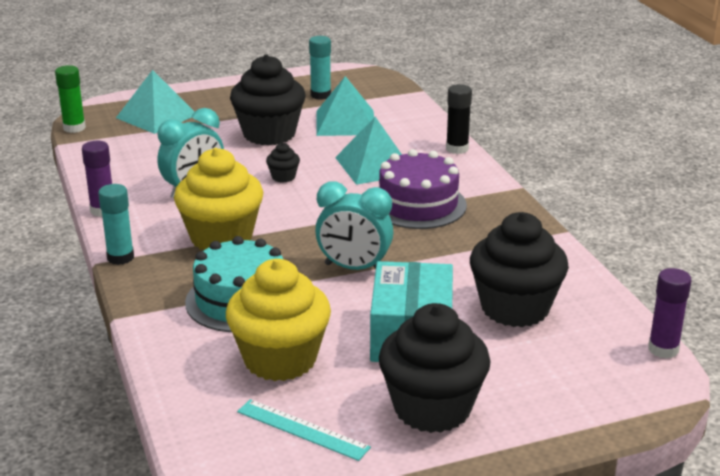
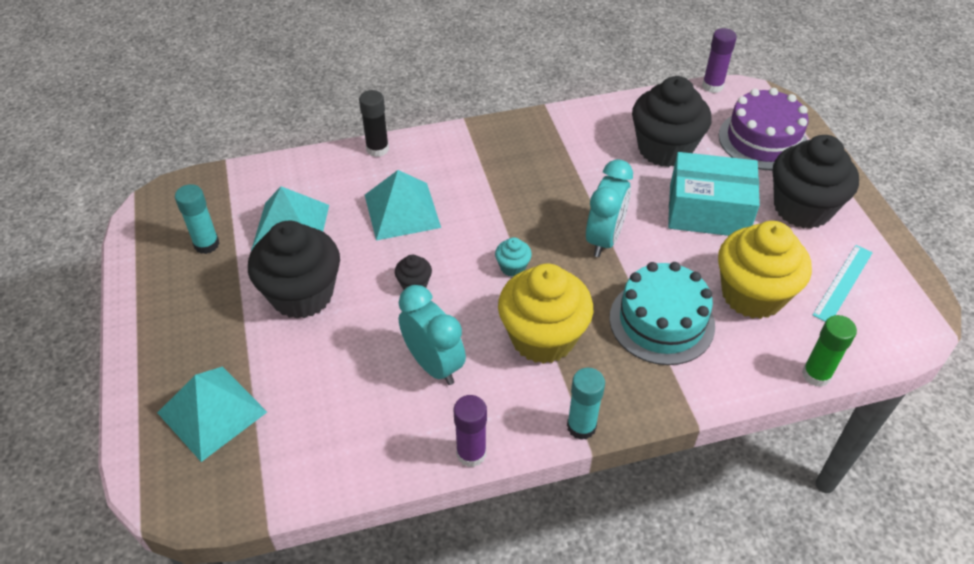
camera: 85 degrees left, 20 degrees up
(74, 128) = (220, 512): green glue stick -> green glue stick (816, 375)
(308, 220) = (512, 267): none -> turquoise cupcake
(418, 204) = (489, 187): purple cake -> purple cake (762, 140)

